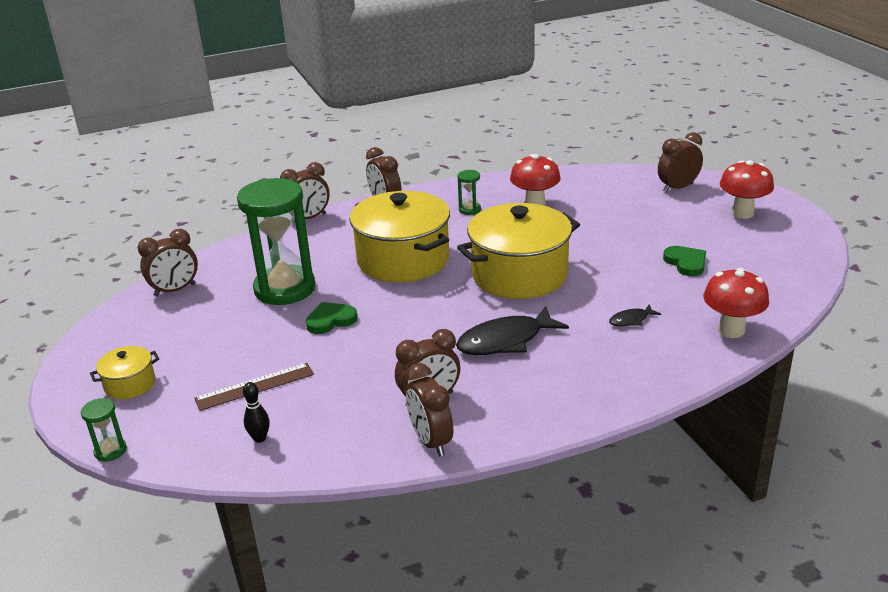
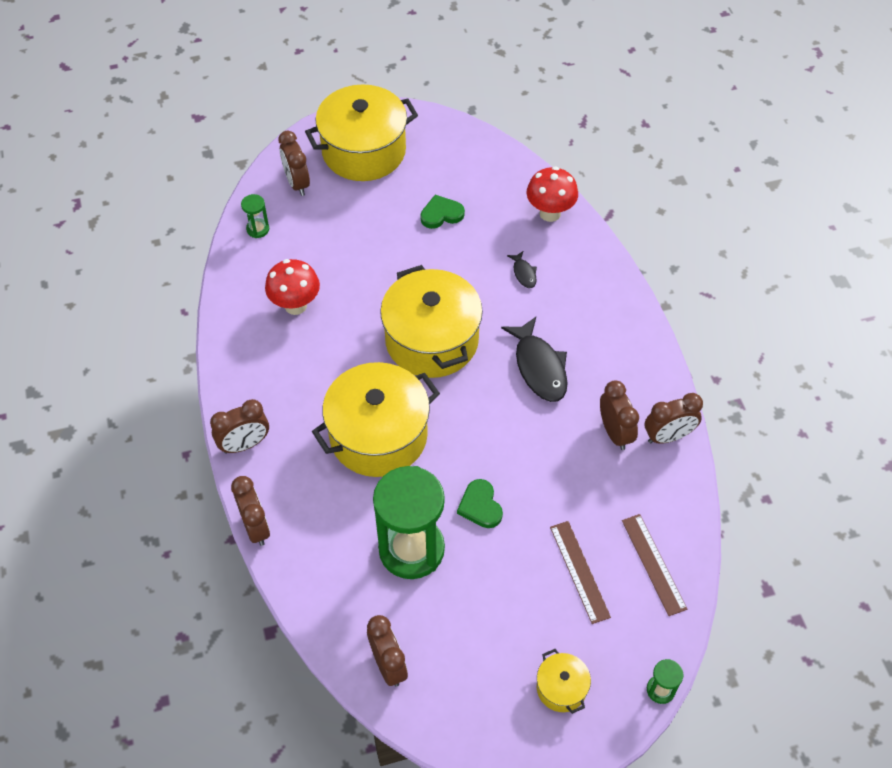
camera: 85 degrees left, 25 degrees up
(259, 438) = (653, 564): black bowling pin -> brown ruler
(469, 210) = (286, 364): green hourglass -> green hourglass (258, 229)
(742, 213) = (364, 151): red mushroom -> yellow pot

